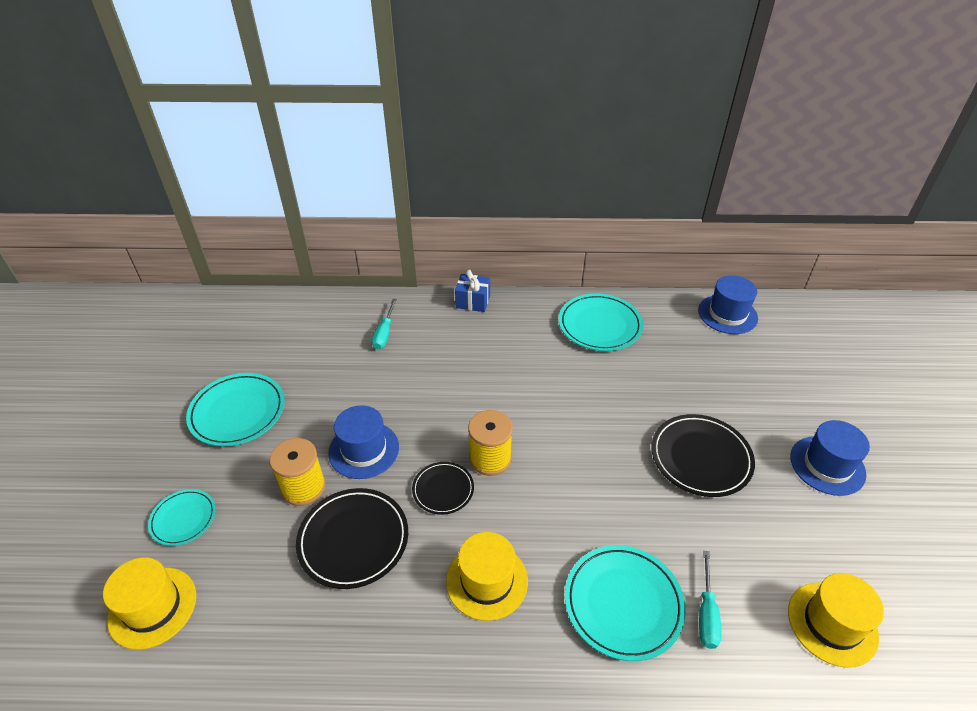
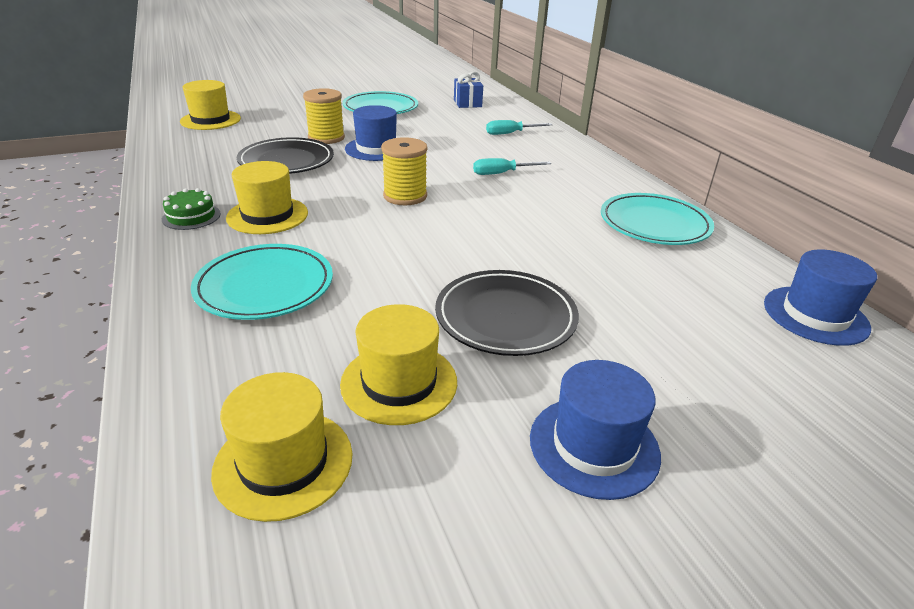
camera: 65 degrees right, 10 degrees down
(183, 519) = (280, 113): turquoise plate -> none
(443, 489) = (355, 183): black plate -> none
(461, 654) = (191, 216): none -> green cake
(473, 301) = (598, 158): blue gift -> blue gift (467, 103)
(706, 613) = (268, 343): turquoise screwdriver -> turquoise screwdriver (502, 173)
(763, 541) = (399, 382): none -> yellow hat

